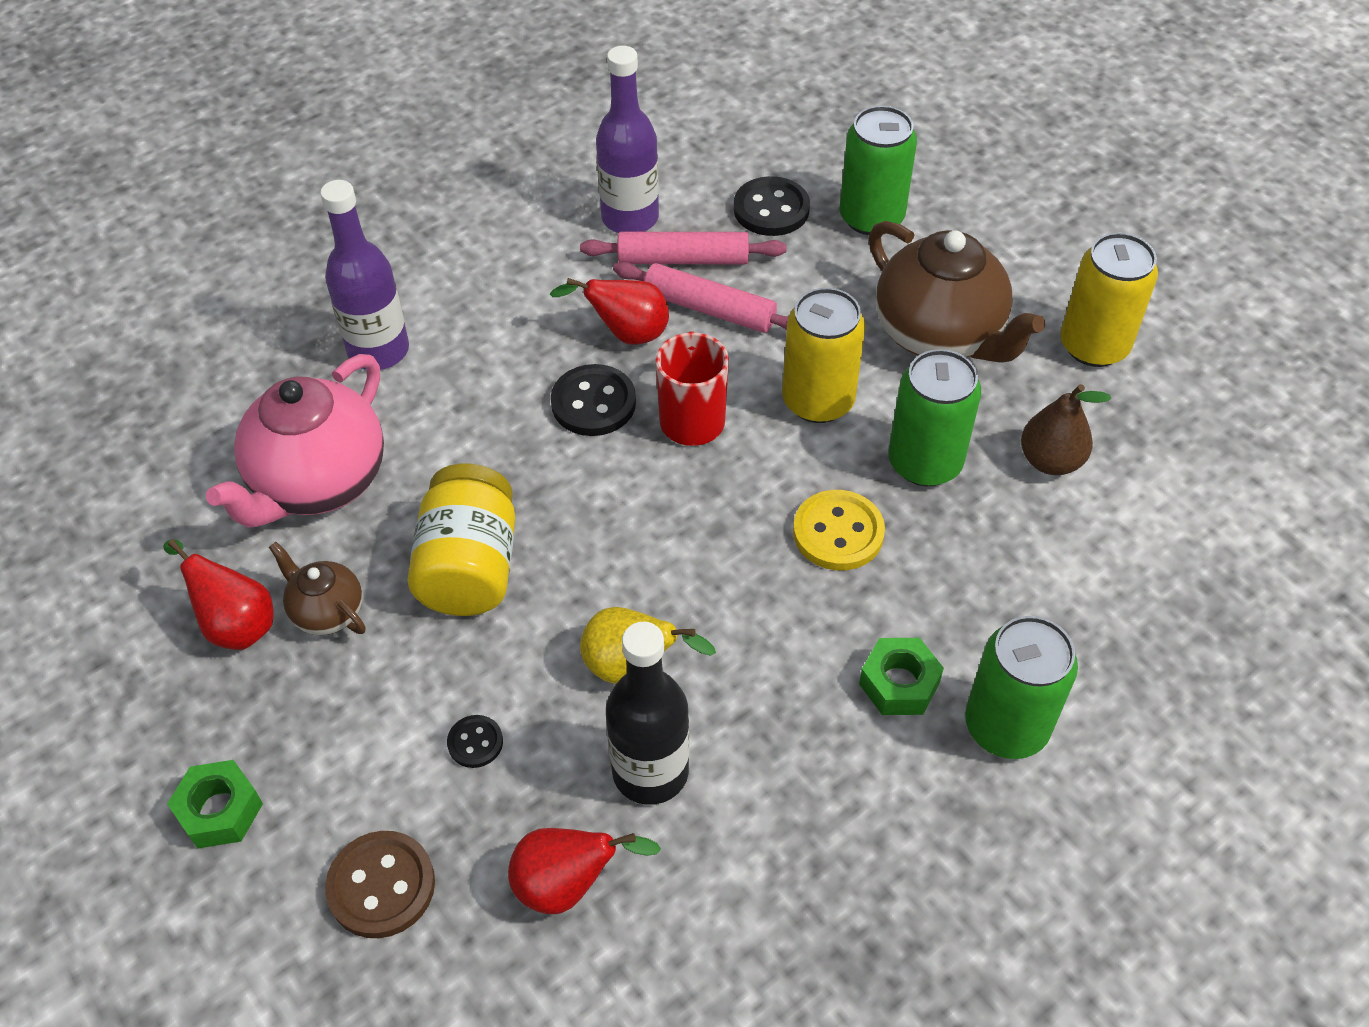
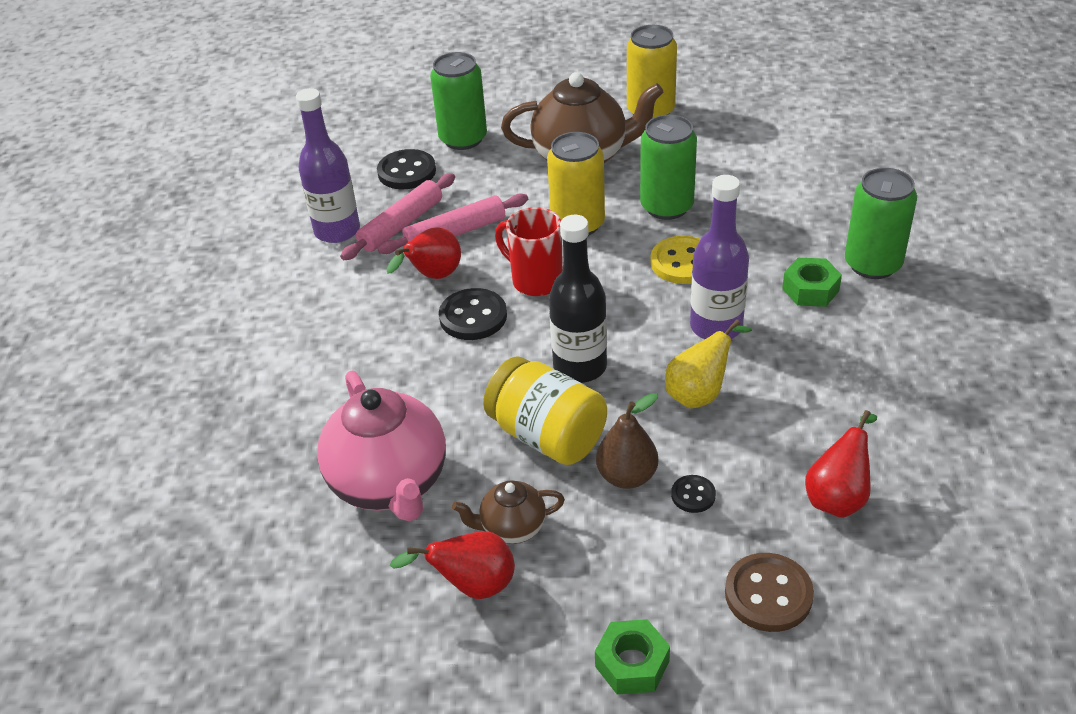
camera: 50 degrees left, 10 degrees down
(378, 350) = (304, 400): purple bottle -> purple bottle (716, 327)
(650, 772) = (785, 421): black bottle -> black bottle (580, 367)
(1050, 461) = (712, 163): brown pear -> brown pear (627, 476)

